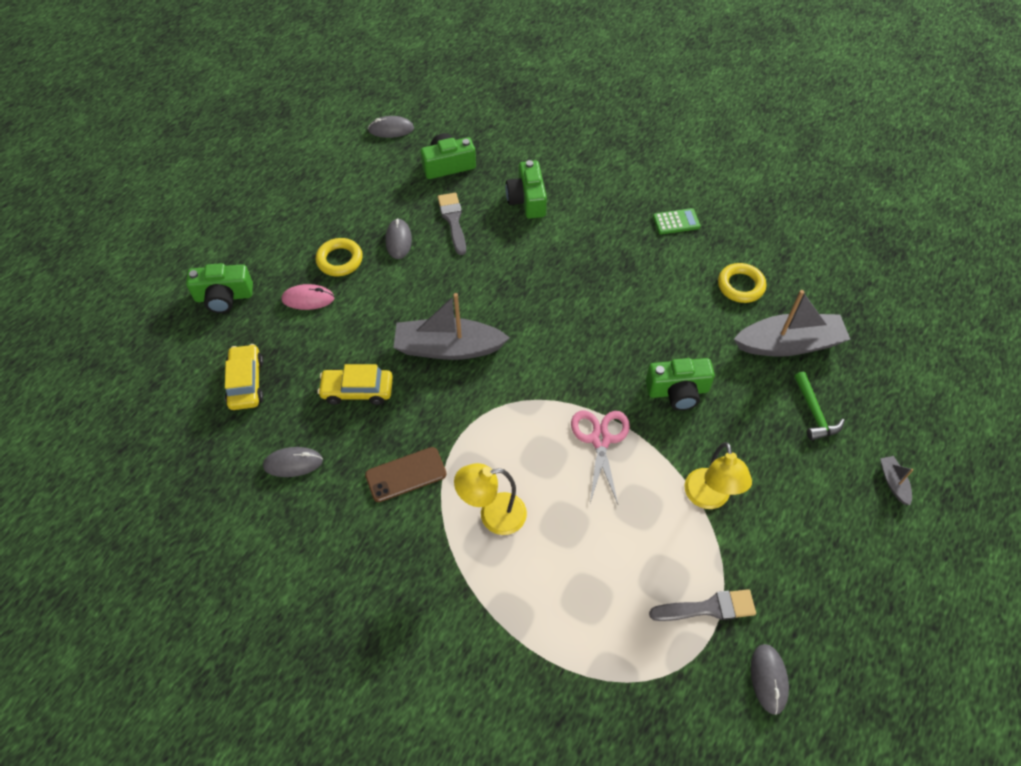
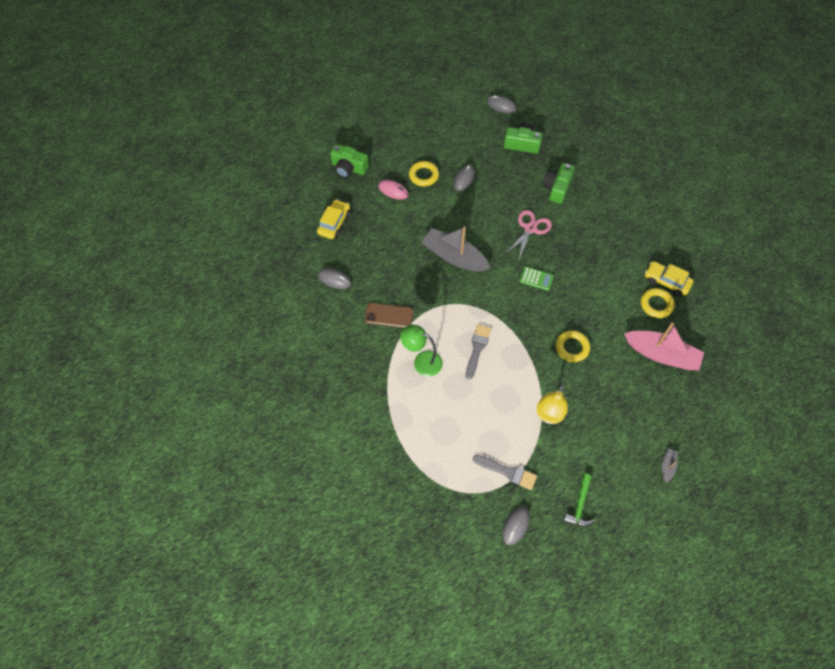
camera: 30 degrees right, 5 degrees up
(357, 390) = (390, 256): yellow car -> yellow car (666, 282)
(453, 220) = (503, 181): grey brush -> grey brush (477, 349)
(493, 515) = (422, 361): yellow lamp -> green lamp
(600, 440) = (507, 352): pink scissors -> pink scissors (530, 229)
(676, 222) = (642, 245): green calculator -> green calculator (536, 279)
(678, 391) = (572, 347): green camera -> yellow ring
(789, 344) = (661, 354): grey boat -> pink boat
(814, 413) = (647, 402): green hammer -> green hammer (579, 505)

